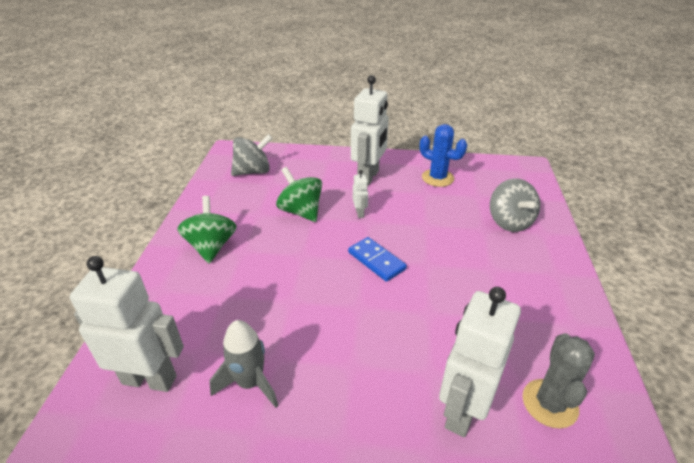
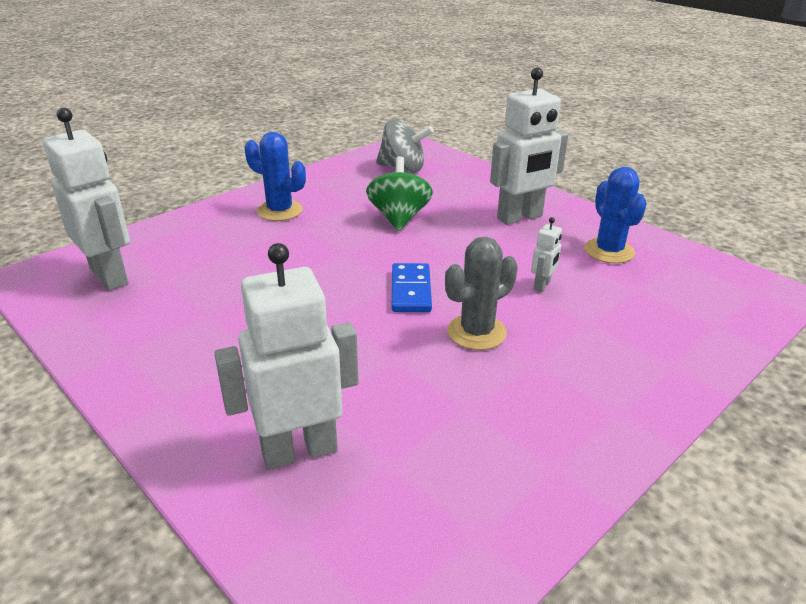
camera: 40 degrees right, 5 degrees down
(211, 246) = (280, 211): green spinning top -> blue cactus
(250, 383) = (166, 319): grey rocket -> none
(360, 213) = (458, 244): white robot -> white robot (542, 286)
(509, 222) = (639, 333): grey spinning top -> none
(549, 403) = (398, 509): grey cactus -> grey cactus (476, 332)

